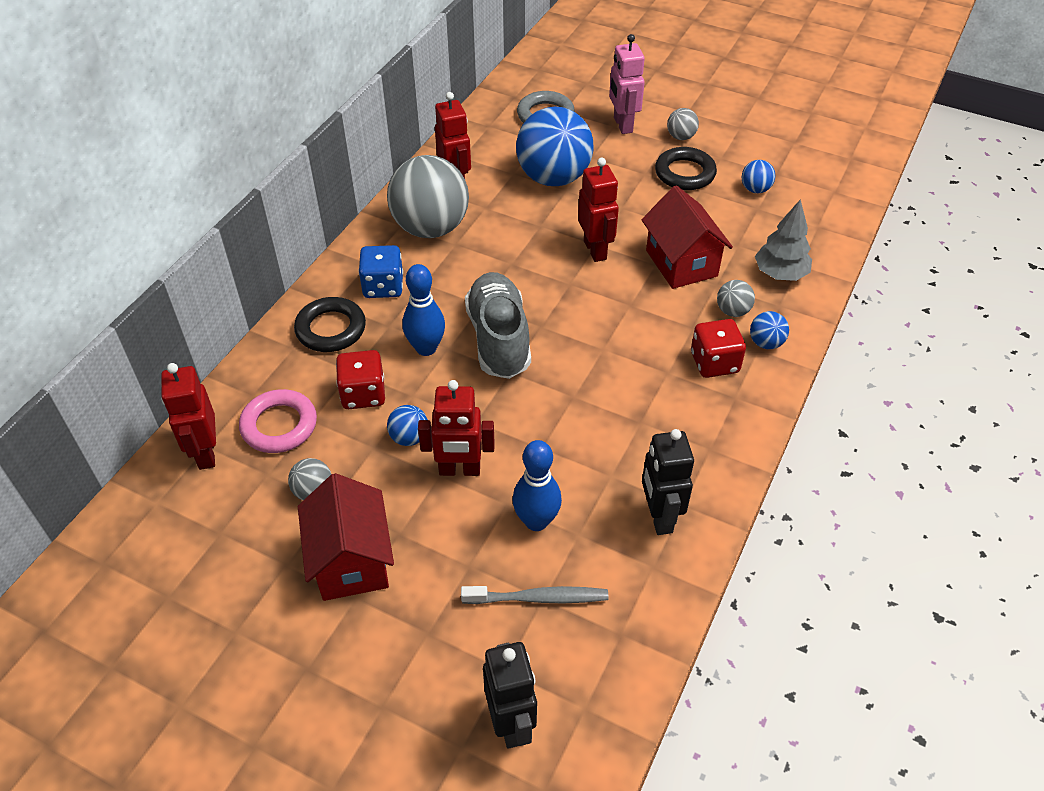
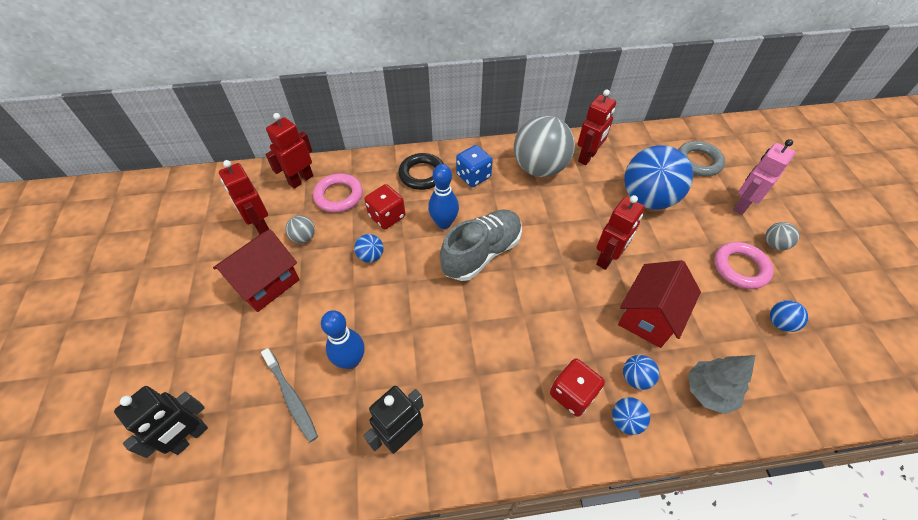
camera: 55 degrees right, 5 degrees up
(459, 470) = (364, 295): red robot -> red robot (260, 225)
(685, 173) = (740, 268): black ring -> pink ring
(732, 311) = (635, 378): grey ball -> blue ball

